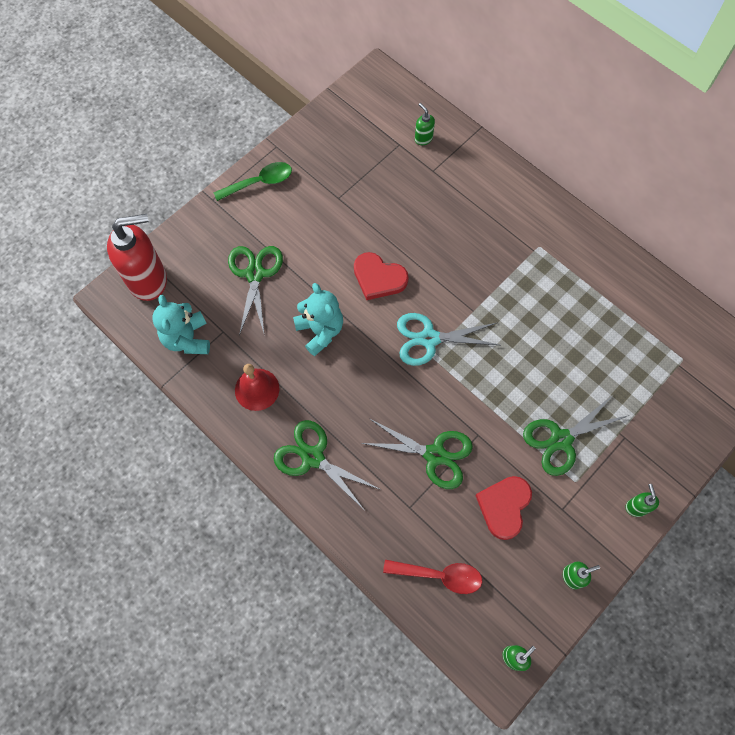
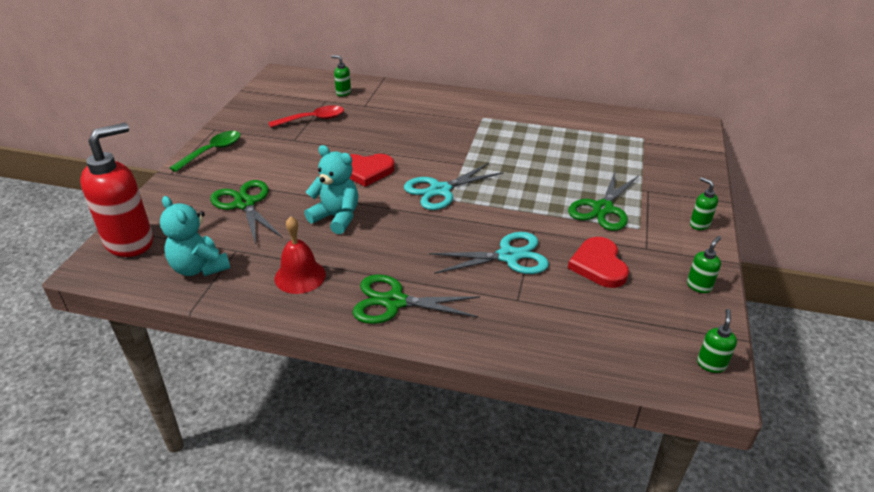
camera: 30 degrees left, 30 degrees down
(435, 455) = (508, 256): green scissors -> turquoise scissors
(439, 575) = (589, 335): red spoon -> red spoon (313, 119)

